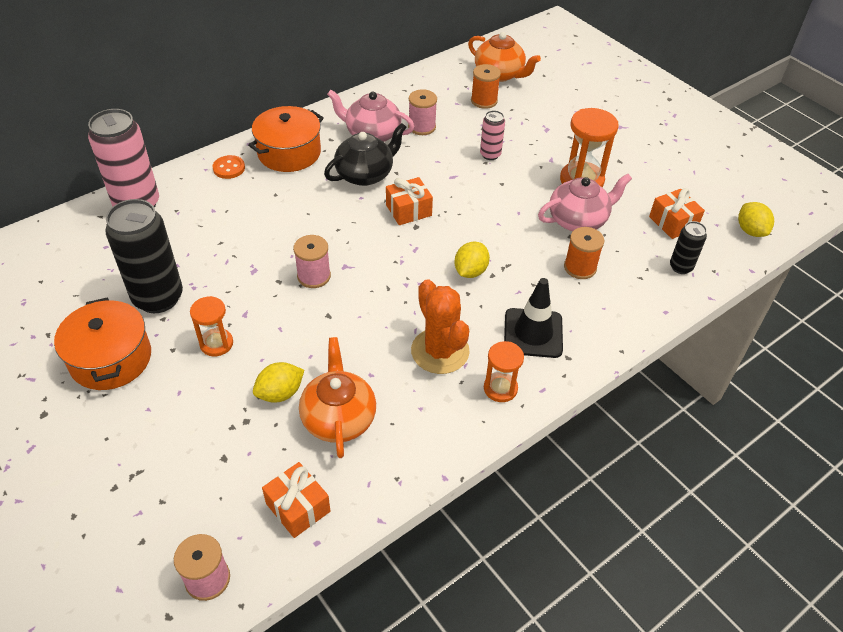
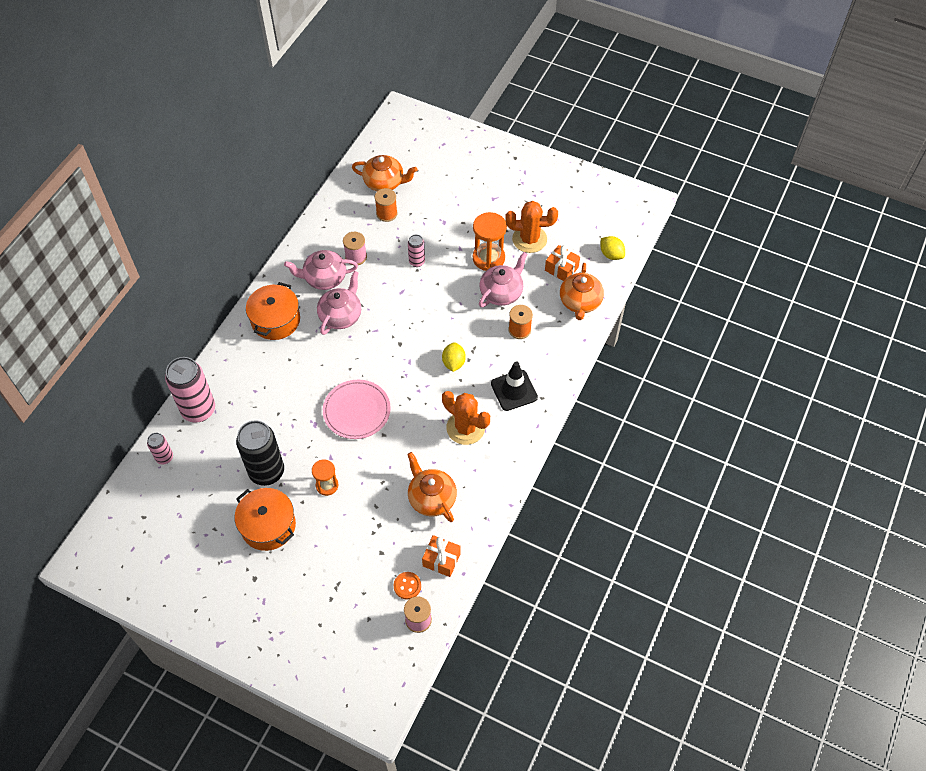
camera: 25 degrees left, 10 degrees up
(61, 236) = (164, 457): none -> pink can
(229, 168) = (241, 352): orange button -> orange button (407, 586)
(280, 393) = (387, 499): yellow lemon -> none
(314, 276) = (357, 411): pink spool -> pink plate
(365, 174) = (341, 315): black teapot -> pink teapot
(408, 210) = (388, 333): orange gift -> none
(500, 388) = (513, 436): orange hourglass -> none
(645, 179) = (529, 239): none -> orange cactus
(681, 267) = (580, 302): black can -> orange teapot

